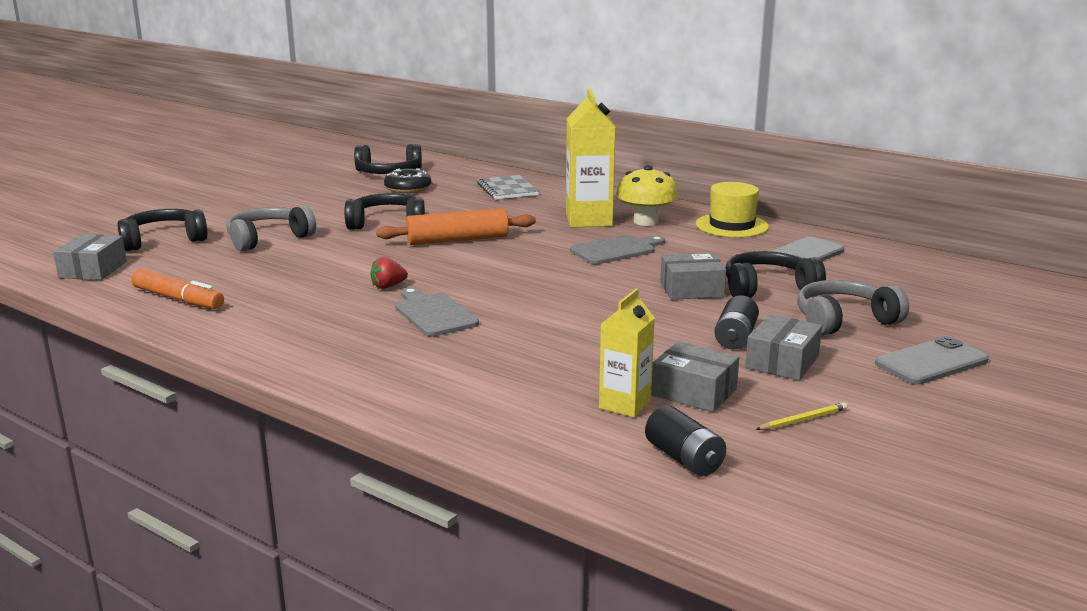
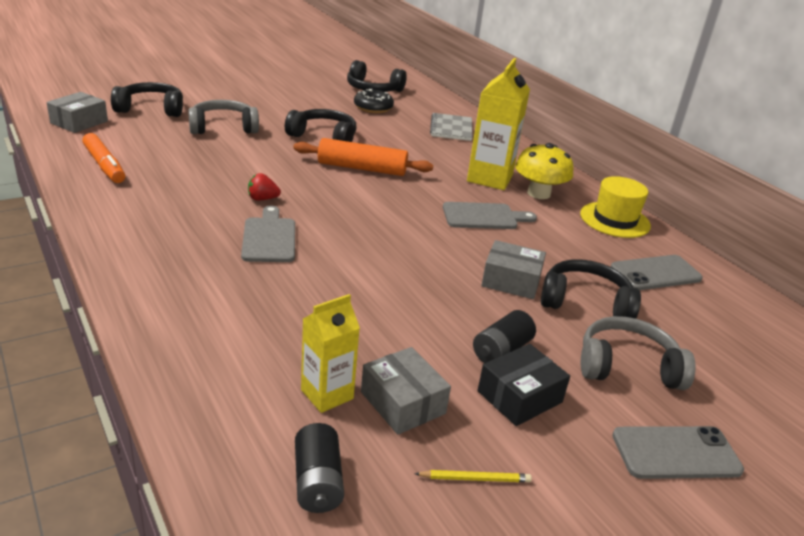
camera: 20 degrees right, 10 degrees up
(782, 362) = (519, 396): grey box -> black box

